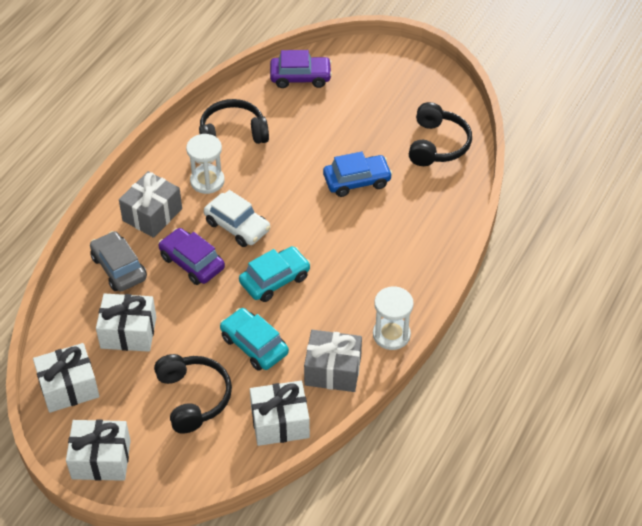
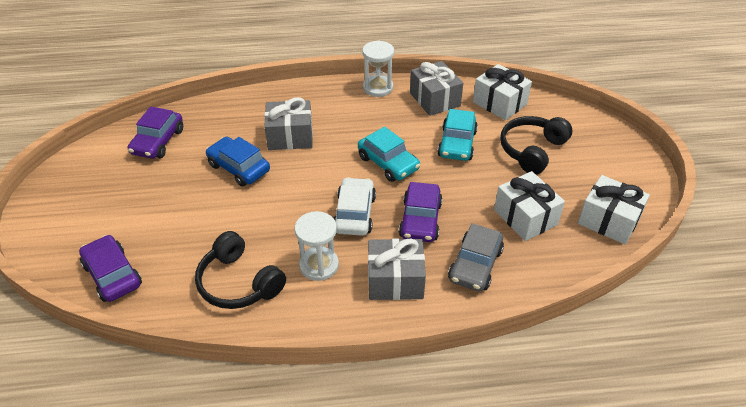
camera: 125 degrees left, 5 degrees down
(101, 459) = (630, 167): white gift -> none
(275, 280) = (388, 163): turquoise car -> turquoise car turned 150 degrees counterclockwise
(370, 231) = (290, 136): none -> grey gift
(437, 145) = (158, 141): black headphones -> purple car

